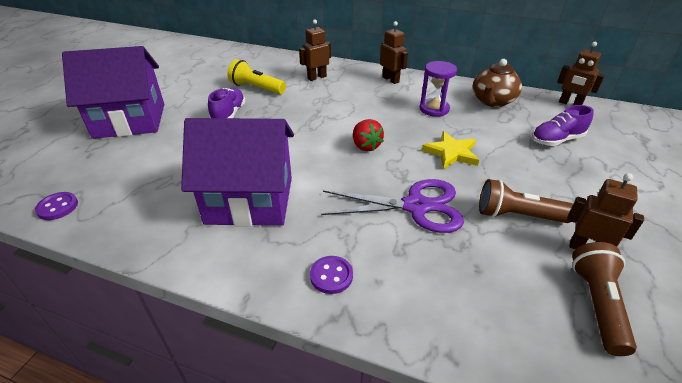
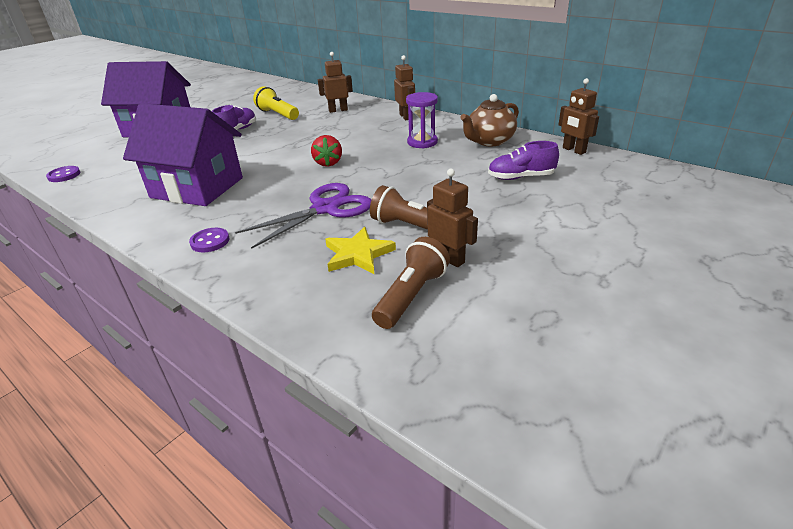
camera: 20 degrees right, 5 degrees down
(416, 206) = (325, 208): purple scissors -> purple scissors turned 60 degrees counterclockwise
(451, 153) = (401, 176): yellow star -> yellow star (358, 254)

